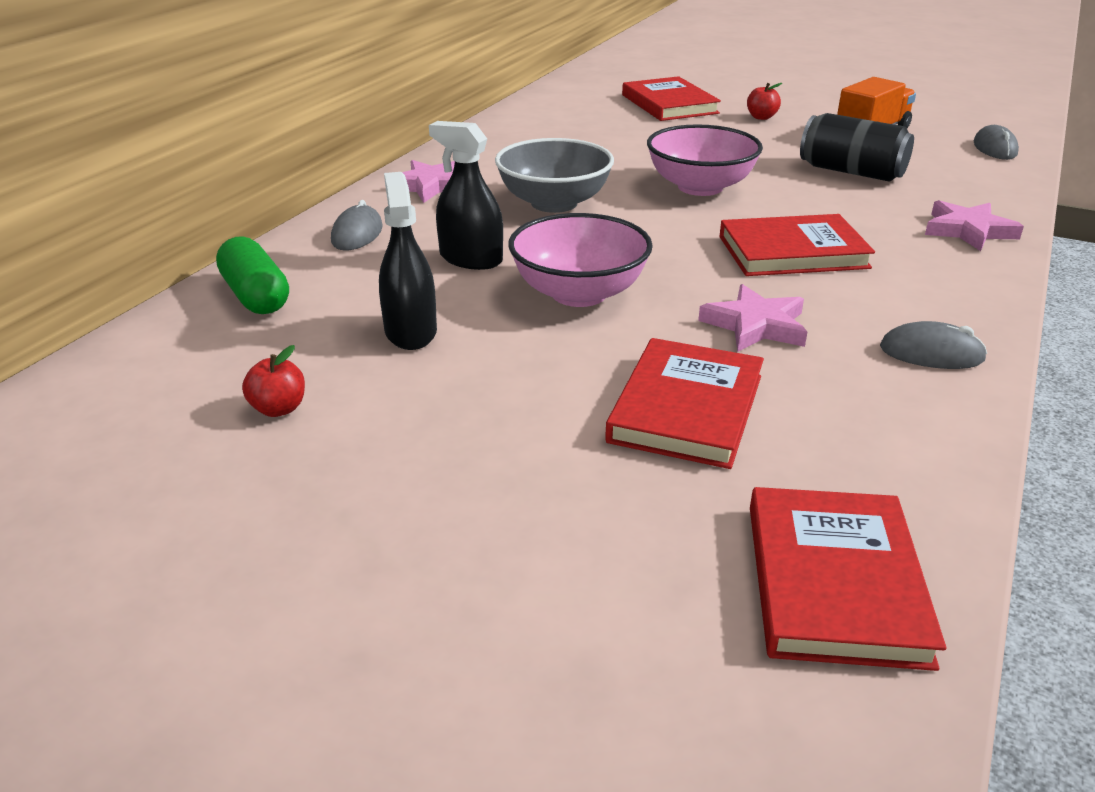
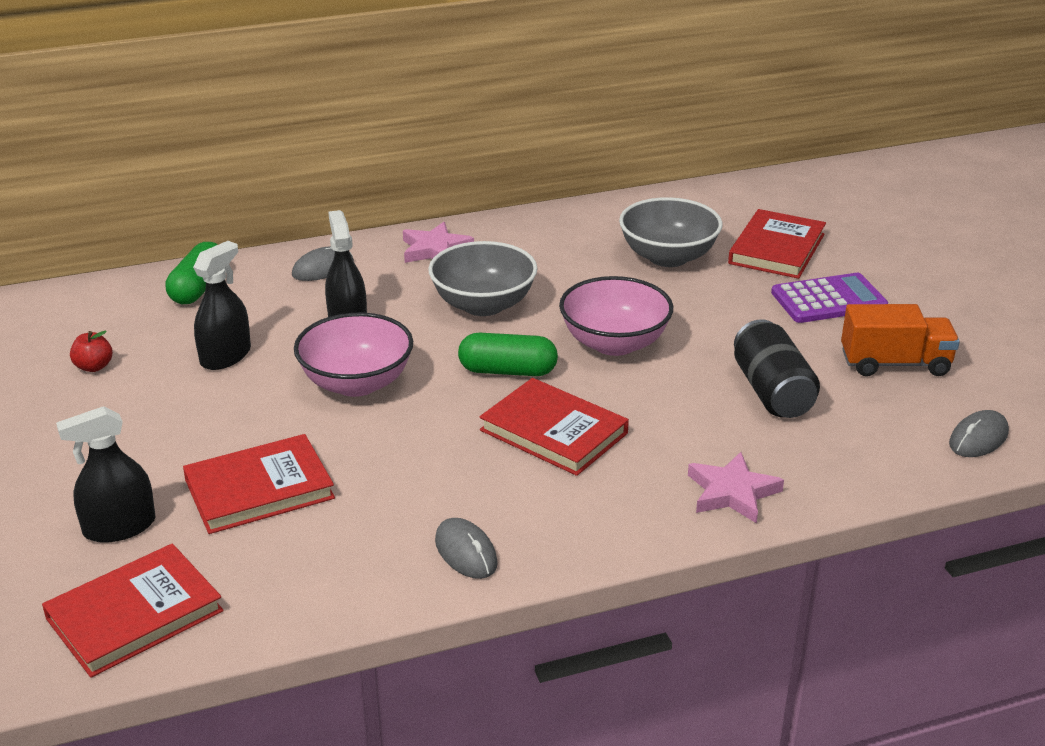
camera: 45 degrees right, 0 degrees up
(614, 130) = (668, 257): none -> grey bowl
(637, 521) = (119, 527): none -> black spray bottle
(672, 233) = (508, 371): none -> green capsule
(756, 325) = (407, 467): pink star -> none
(761, 117) = (828, 300): red apple -> purple calculator

